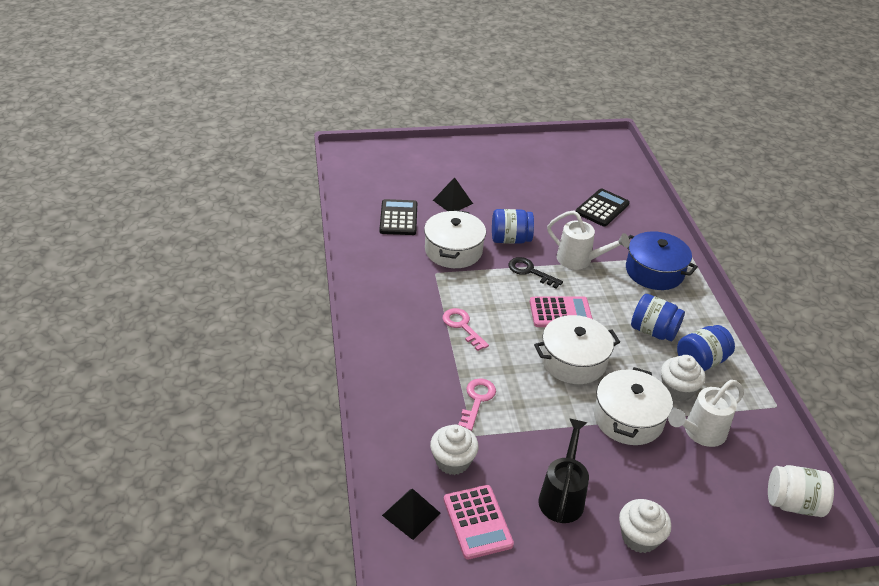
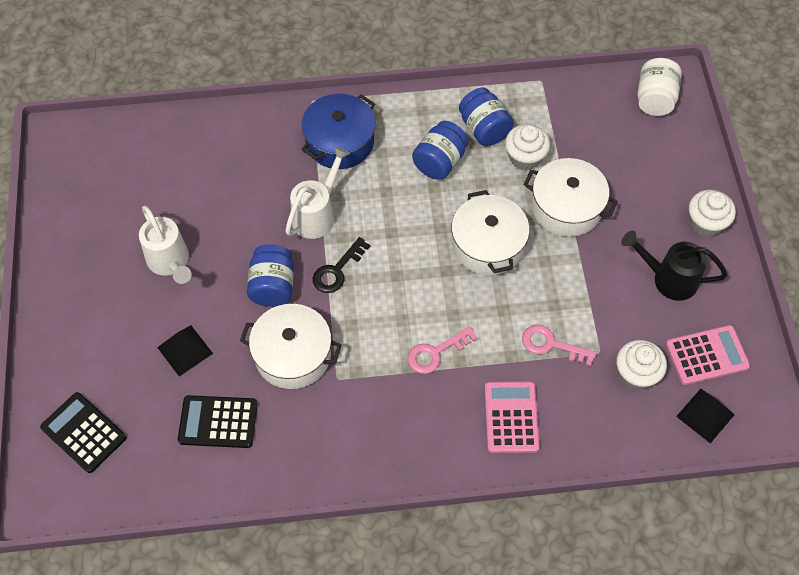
camera: 85 degrees left, 20 degrees up
(560, 313) = (411, 247): pink calculator -> pink calculator (511, 417)
(602, 208) = (213, 174): black calculator -> black calculator (83, 433)
(700, 432) = (580, 150): white watering can -> white watering can (170, 262)

